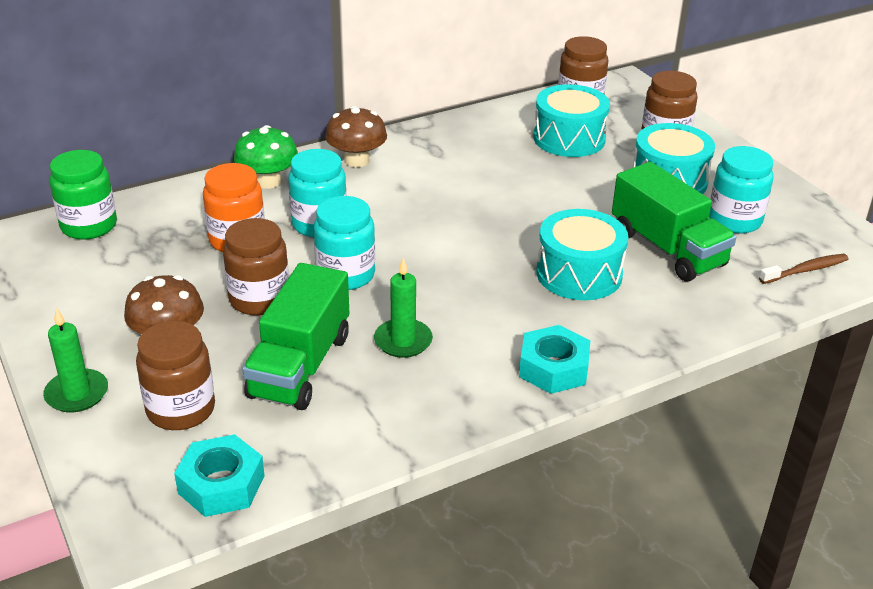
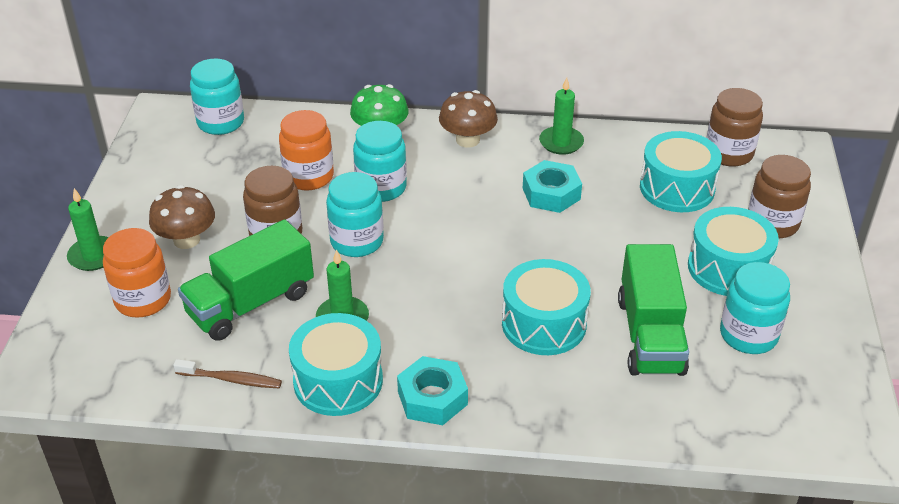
camera: 35 degrees right, 5 degrees up
(89, 226) = (221, 122): green jar -> turquoise jar
(181, 409) = (143, 300): brown jar -> orange jar
(221, 484) = (114, 370): turquoise nut -> turquoise nut (551, 193)
(440, 136) = (561, 142): none -> green candle
(457, 392) = (338, 381): none -> turquoise drum
(805, 270) = (763, 416): brown toothbrush -> brown toothbrush (231, 379)

